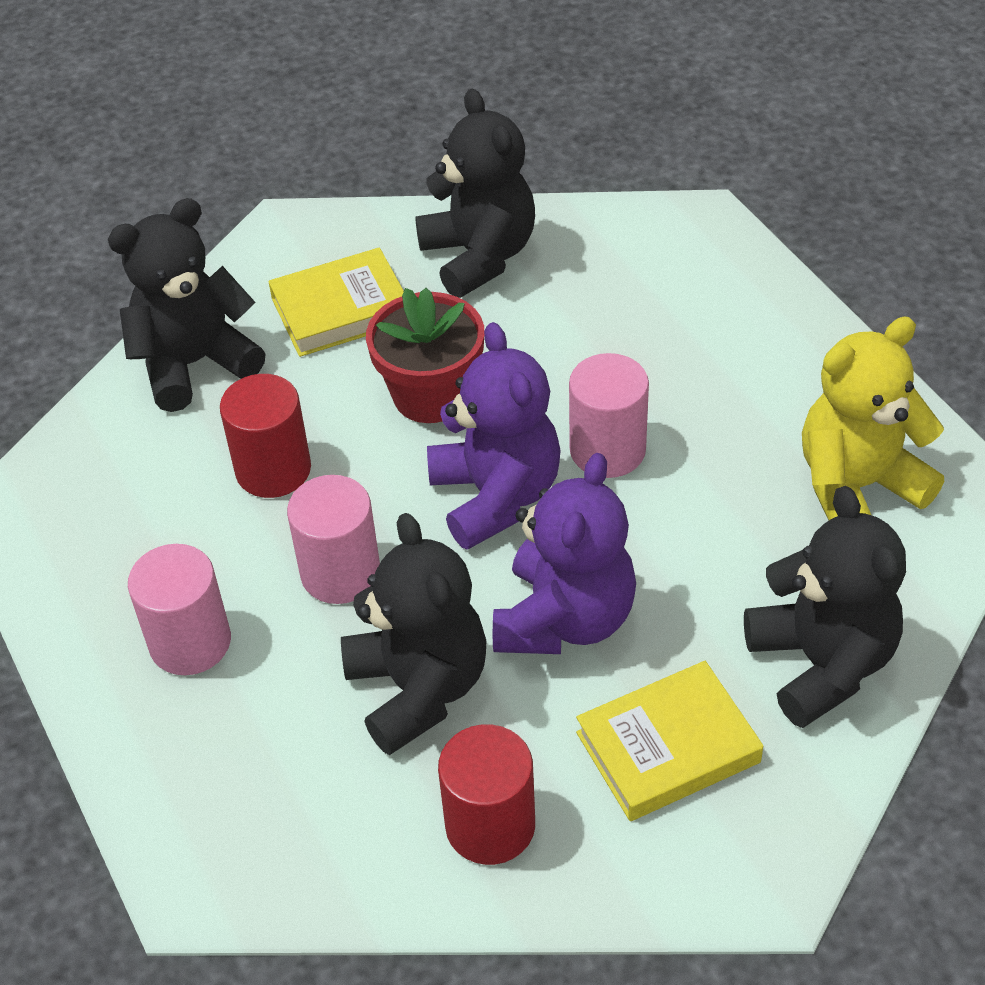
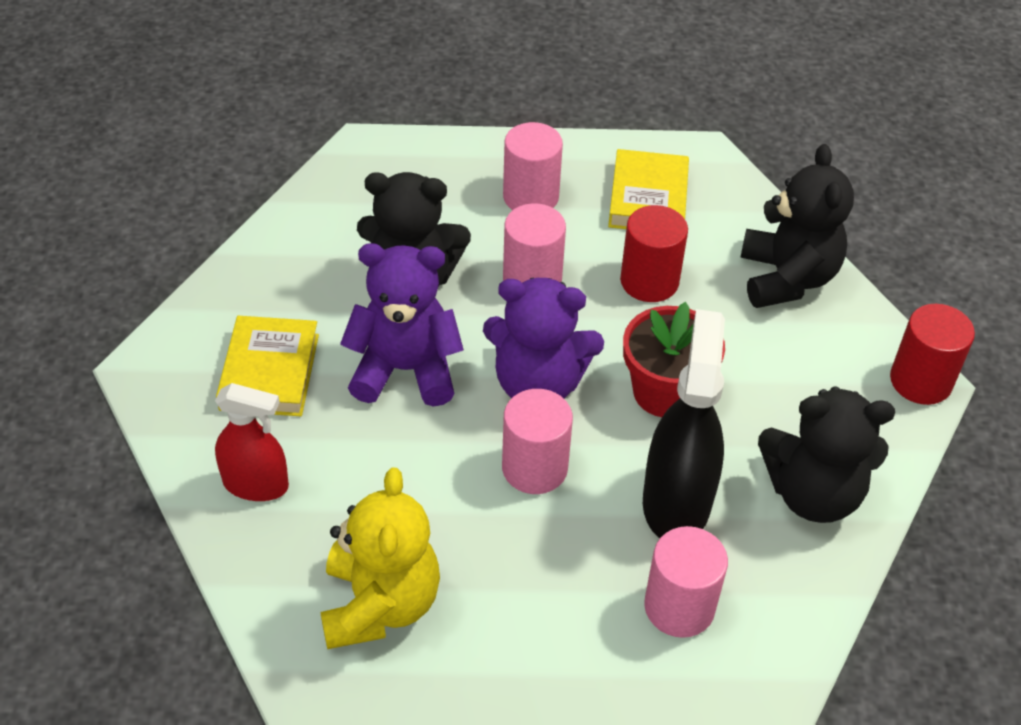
camera: 115 degrees right, 0 degrees up
(341, 309) = (797, 379): yellow book -> yellow book (648, 198)
(490, 825) = (294, 270): red cylinder -> red cylinder (920, 381)
(563, 336) = (676, 502): none -> black spray bottle
(564, 619) = (405, 370): purple teddy bear -> purple teddy bear turned 135 degrees clockwise
(674, 294) = (679, 607): none -> pink cylinder
(821, 663) = (256, 484): black teddy bear -> red spray bottle

